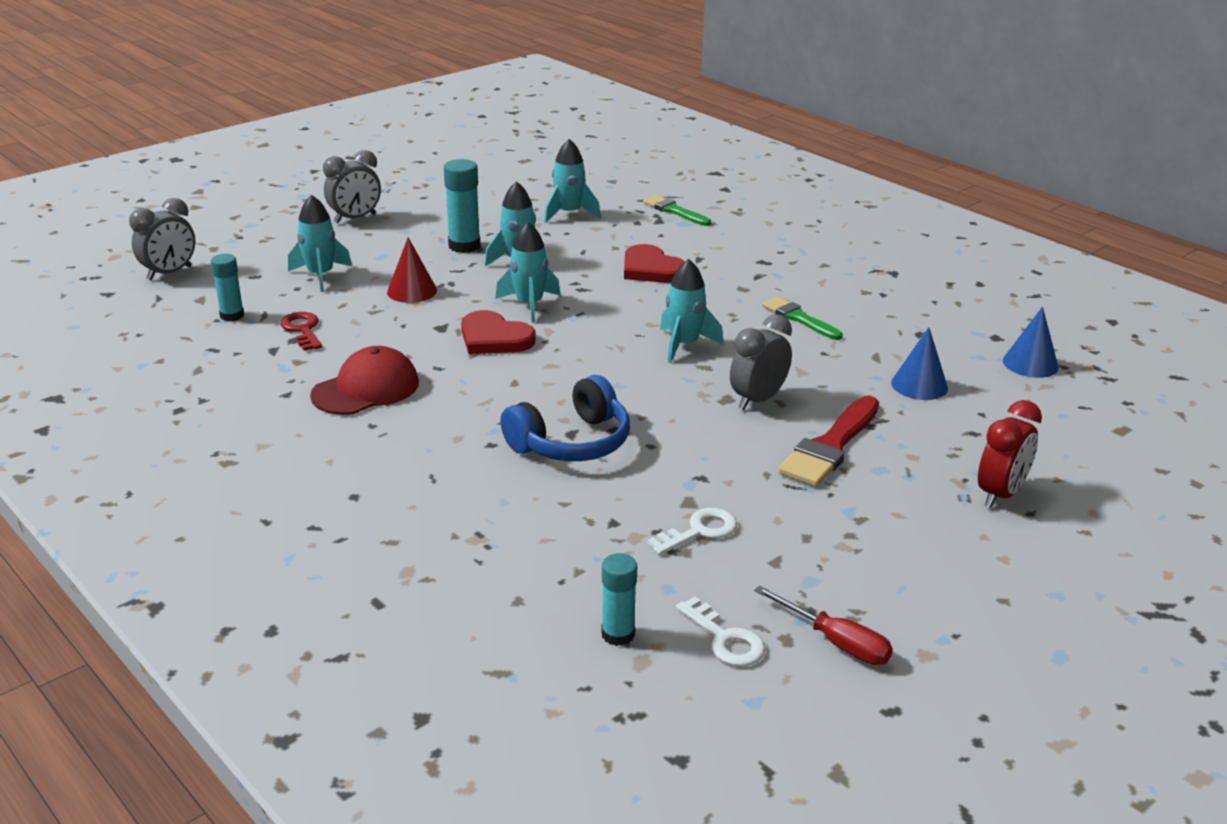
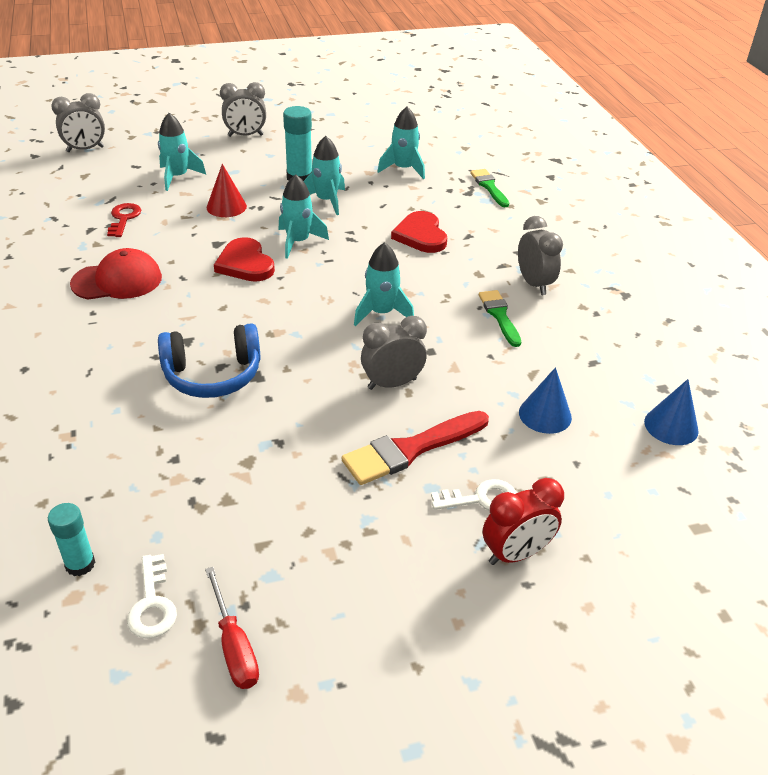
camera: 25 degrees right, 10 degrees up
(232, 315) = (91, 194): turquoise glue stick -> none
(700, 531) = (230, 492): white key -> white key (482, 499)
(803, 284) = (534, 284): none -> grey clock

